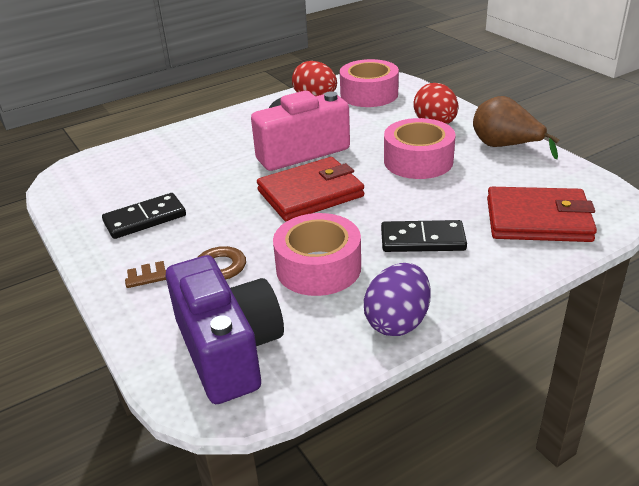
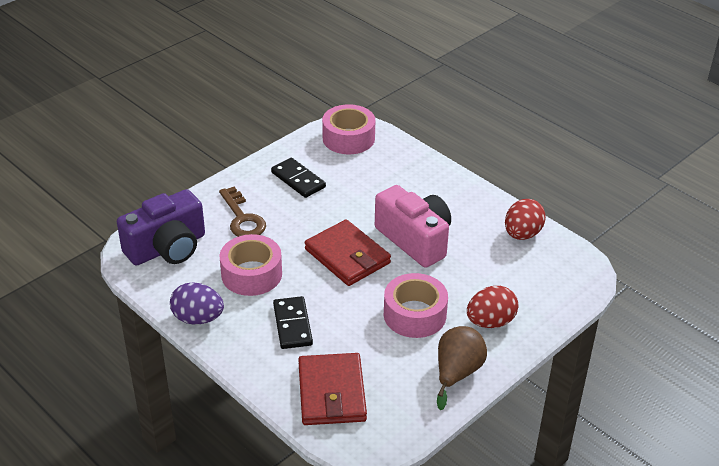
camera: 75 degrees right, 5 degrees up
(369, 94) = (544, 270): pink tape -> pink tape (348, 138)

